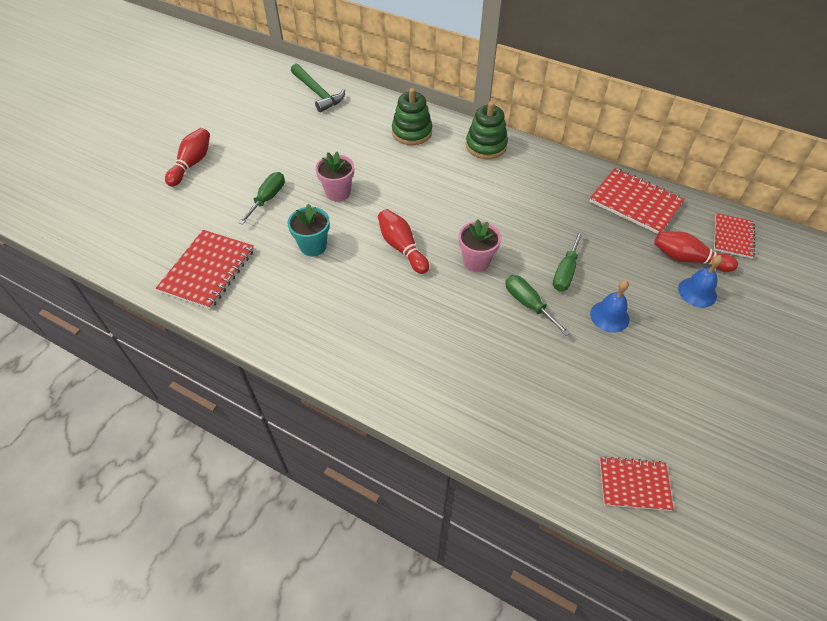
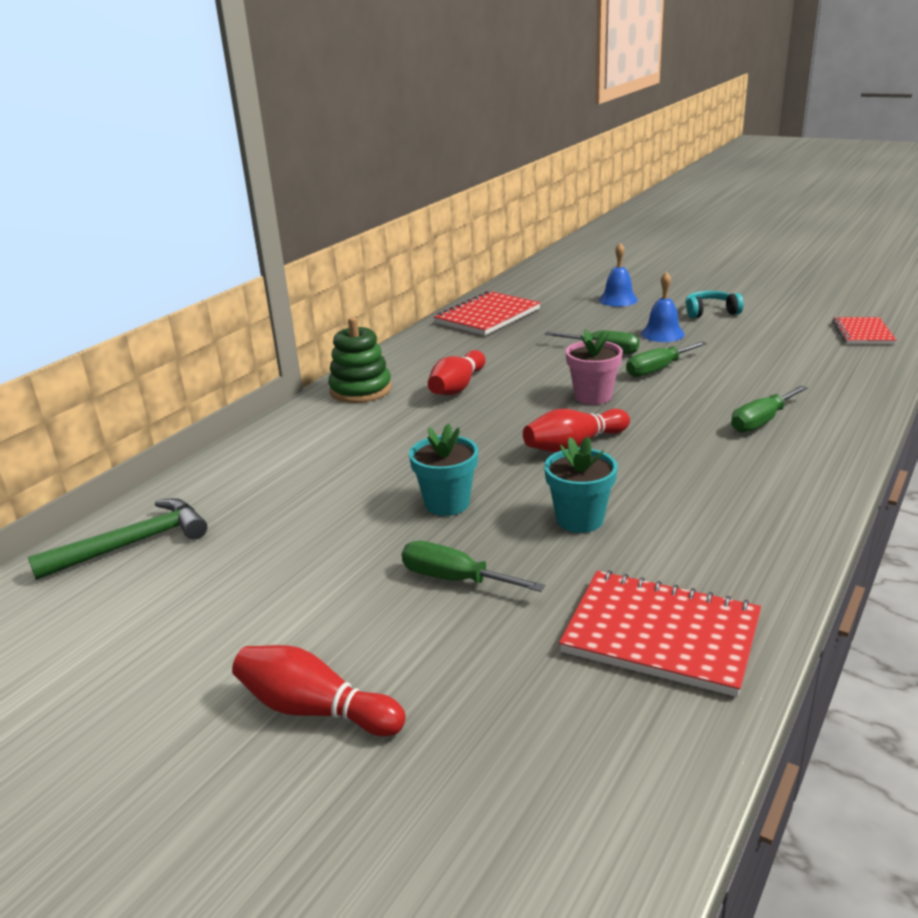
camera: 85 degrees left, 25 degrees down
(338, 192) = (447, 503): pink flower pot -> turquoise flower pot
(412, 132) = (306, 444): green stacking toy -> none
(432, 355) = (761, 421): none -> green screwdriver
(675, 361) = (710, 312): none -> turquoise headphones
(688, 259) = (573, 300): red bowling pin -> red bowling pin (457, 387)
(733, 237) = (540, 283): red notebook -> none

